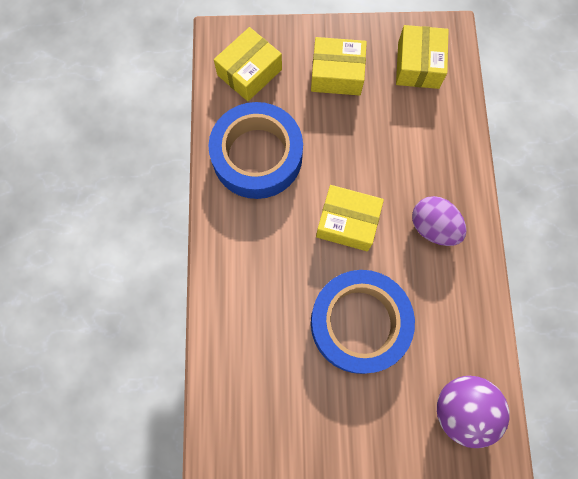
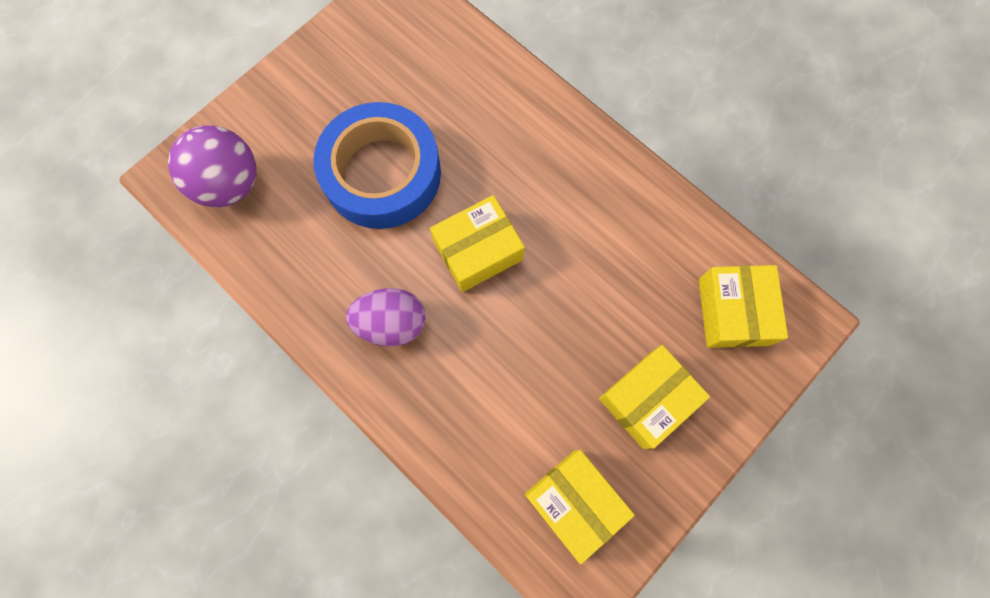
camera: 135 degrees right, 0 degrees up
(257, 156) = (627, 234): blue tape -> none

